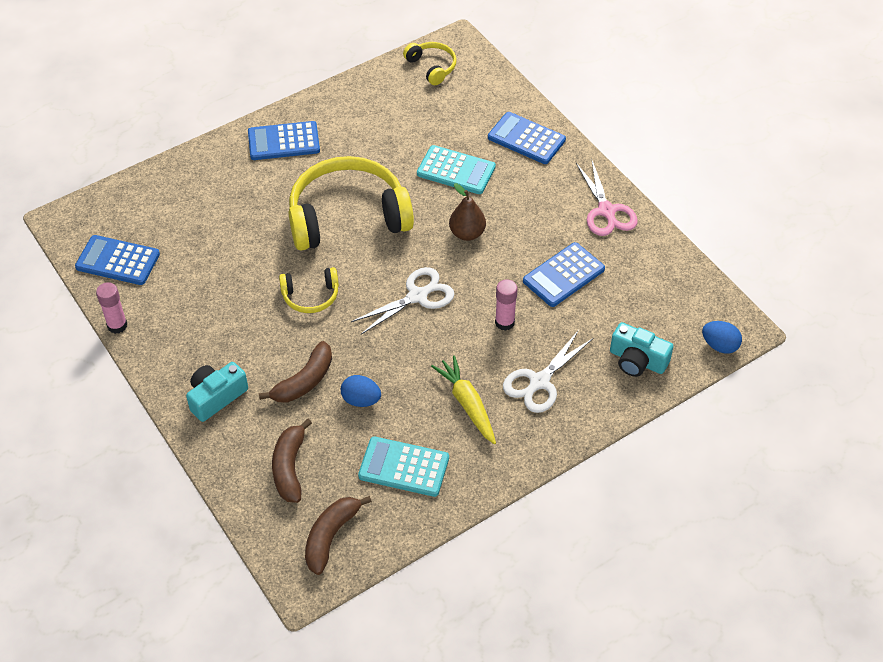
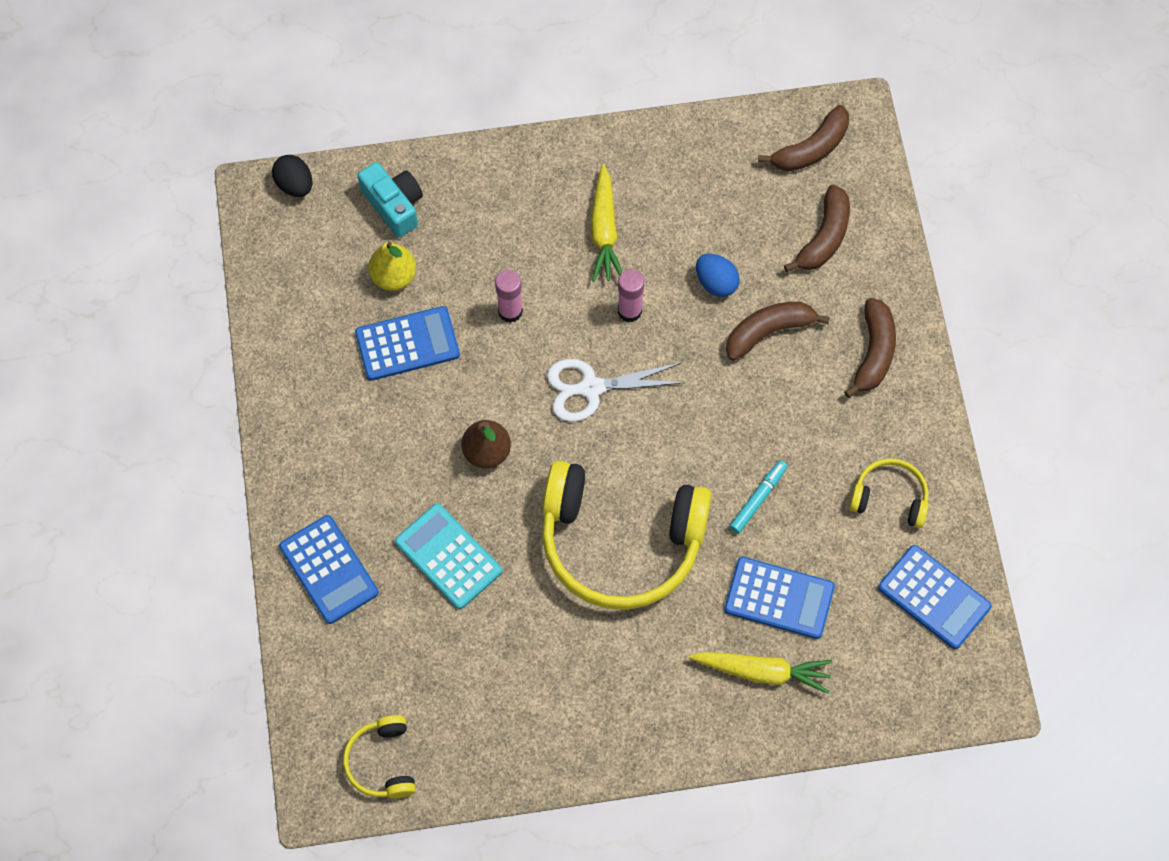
camera: 155 degrees left, 15 degrees up
(117, 325) = (960, 498): pink glue stick -> pink glue stick (629, 311)
(216, 397) = (874, 353): turquoise camera -> brown banana
(220, 183) = (762, 672): none -> yellow carrot
(265, 273) = (758, 499): none -> turquoise marker
(283, 141) = (650, 710): blue calculator -> blue calculator (779, 598)
(310, 296) = (716, 441): yellow headphones -> yellow headphones (890, 497)
(404, 467) = (705, 189): turquoise calculator -> none
(539, 382) = (514, 224): white scissors -> none
(603, 313) = (394, 276): none -> yellow pear
(606, 211) = (301, 411): pink scissors -> none
(719, 345) = (295, 185): blue egg -> black egg

